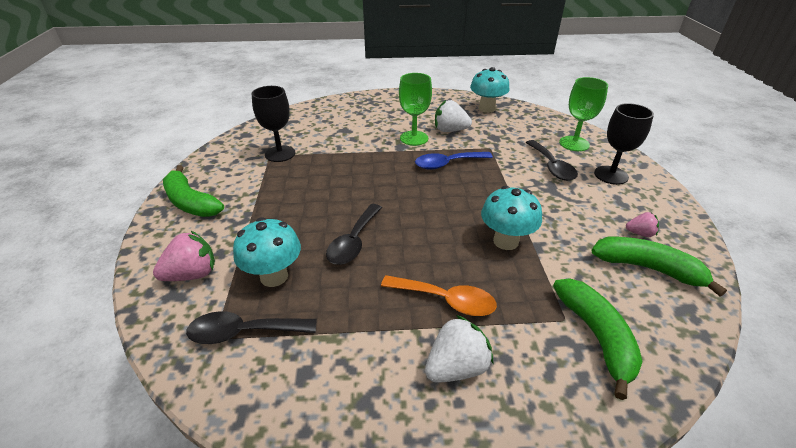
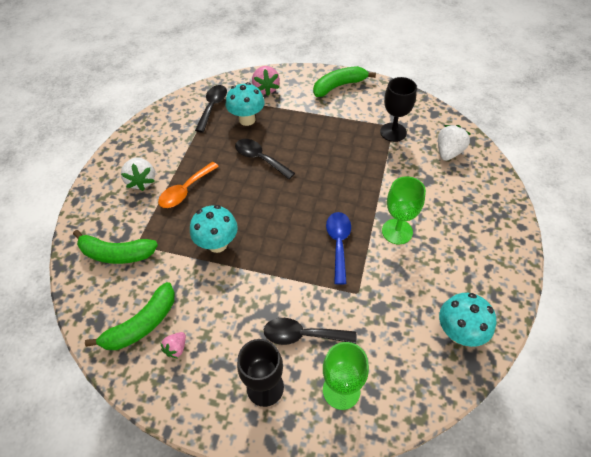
camera: 110 degrees right, 15 degrees up
(450, 130) = (406, 269): white strawberry -> white strawberry (448, 152)

